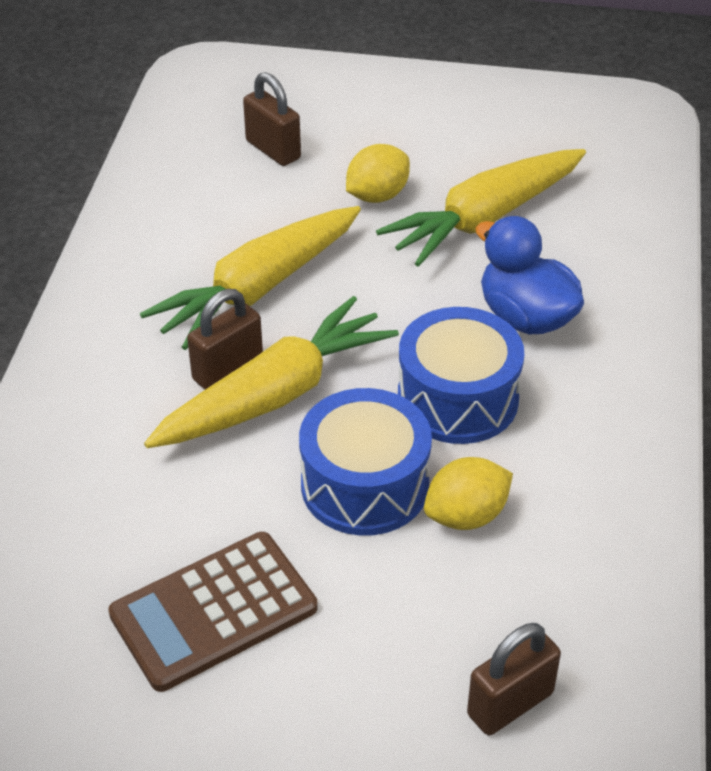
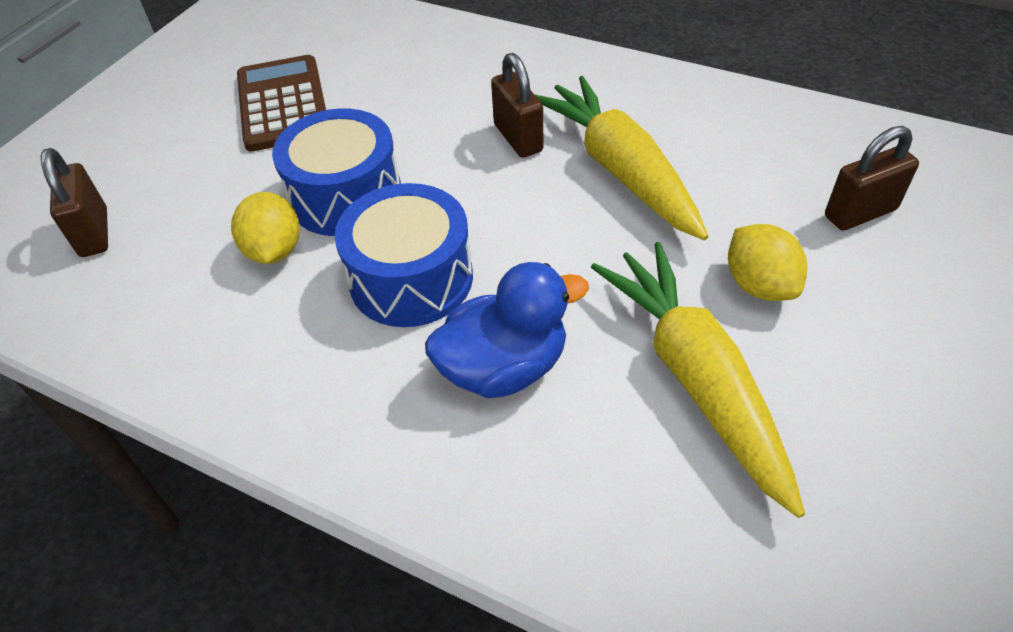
camera: 110 degrees right, 5 degrees up
(274, 395) = (475, 160): yellow carrot -> none

